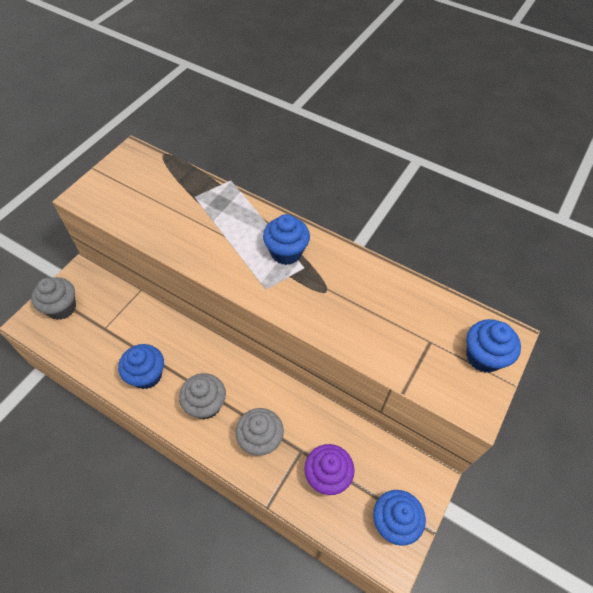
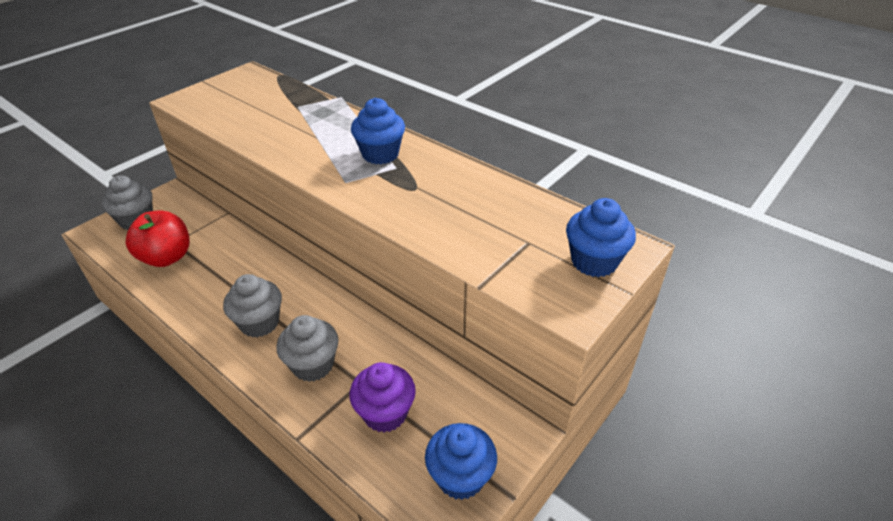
camera: 10 degrees right, 15 degrees down
(104, 346) = (167, 257): none -> red apple
(147, 375) = (203, 288): blue cupcake -> none

